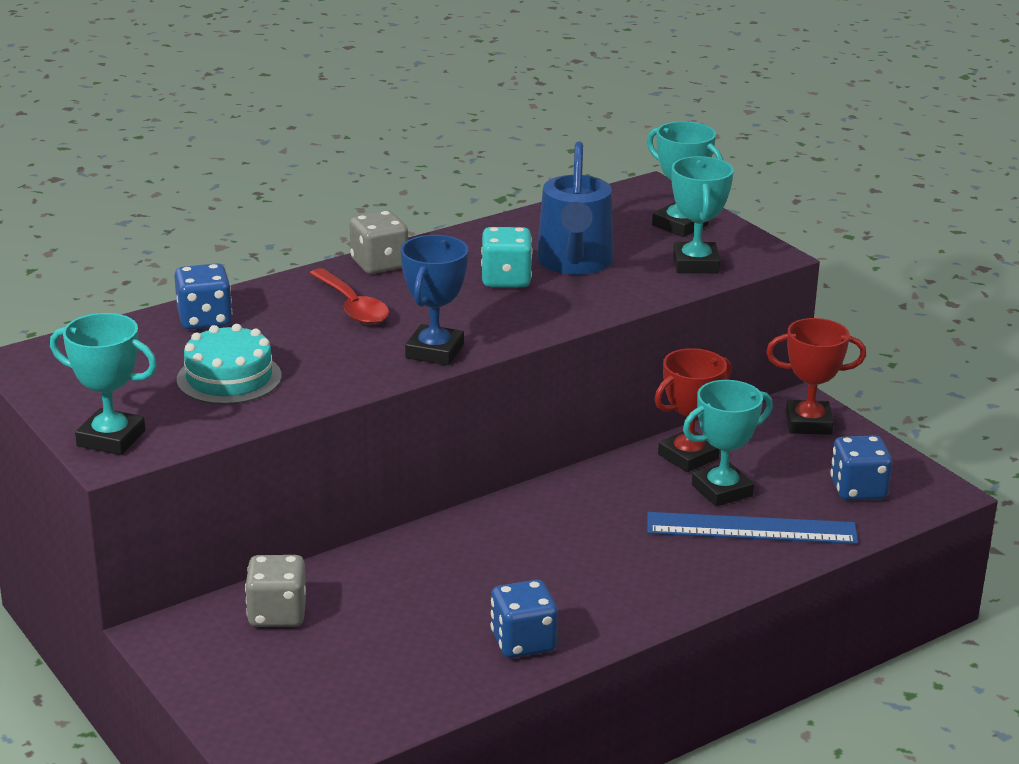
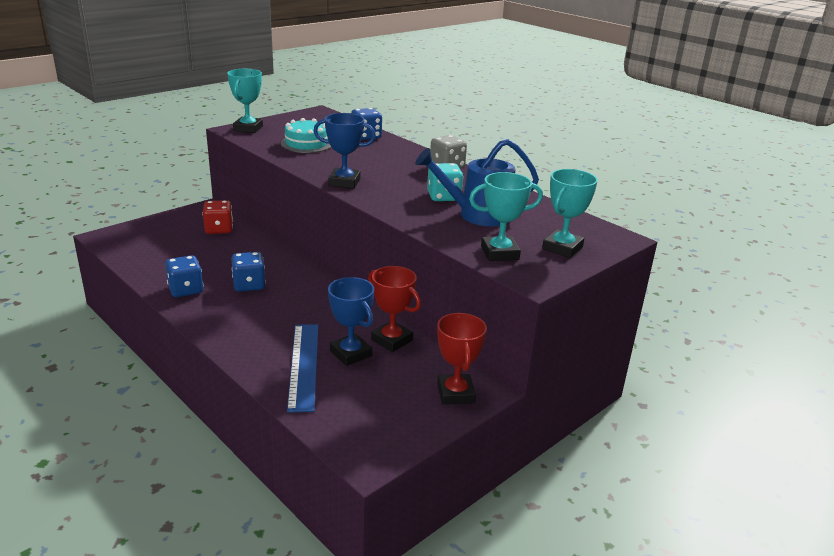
camera: 80 degrees right, 0 degrees up
(277, 614) = (219, 229): grey dice -> red dice
(352, 307) = (391, 163): red spoon -> none
(722, 490) = (350, 353): turquoise trophy -> blue trophy
(858, 489) = (363, 415): blue dice -> blue dice (249, 285)

